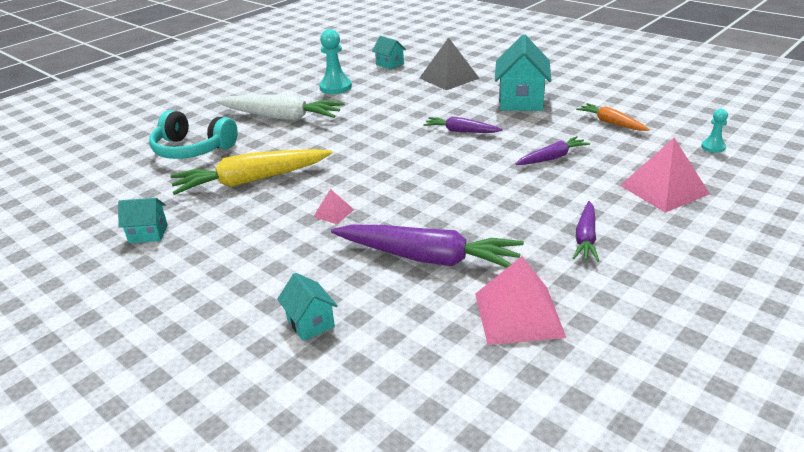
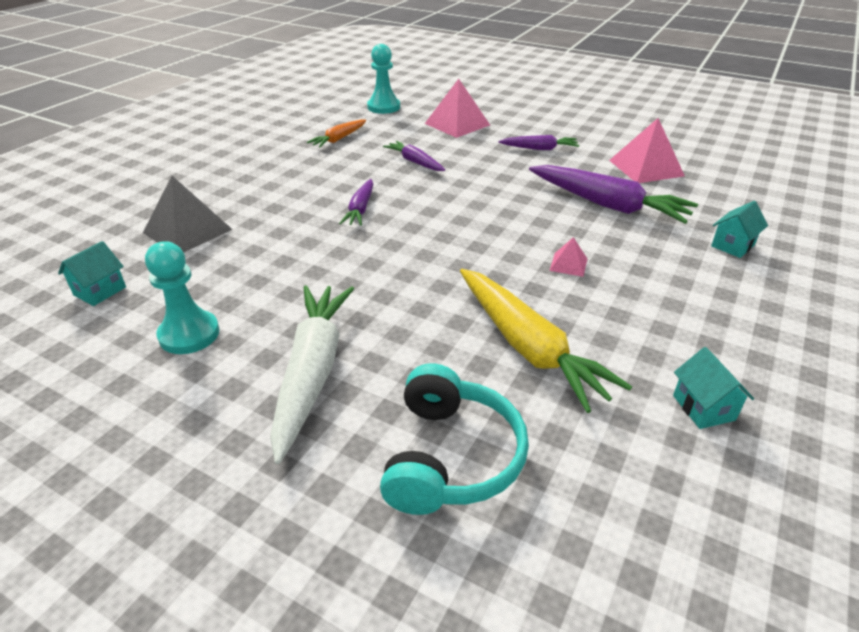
camera: 105 degrees left, 5 degrees up
(428, 258) = (608, 205): purple carrot -> purple carrot turned 120 degrees clockwise
(521, 101) = (279, 180): turquoise house -> none
(713, 147) = (383, 107): turquoise pawn -> turquoise pawn, size x1.81

